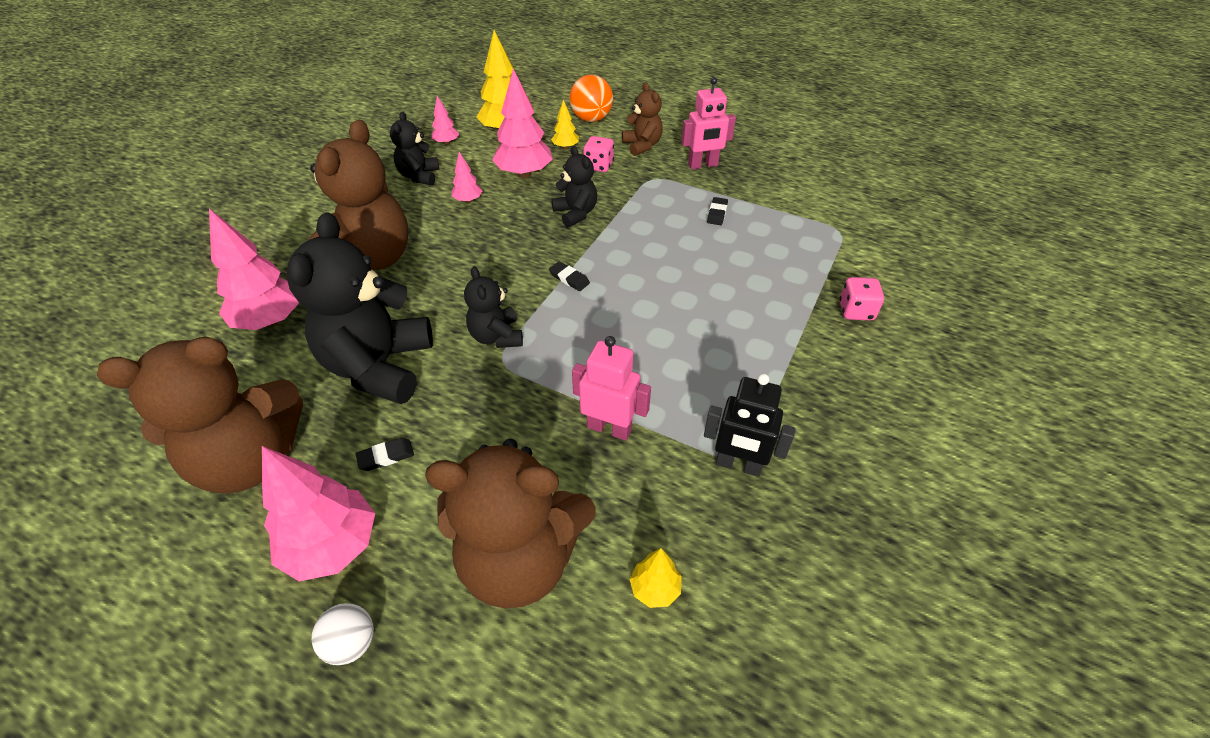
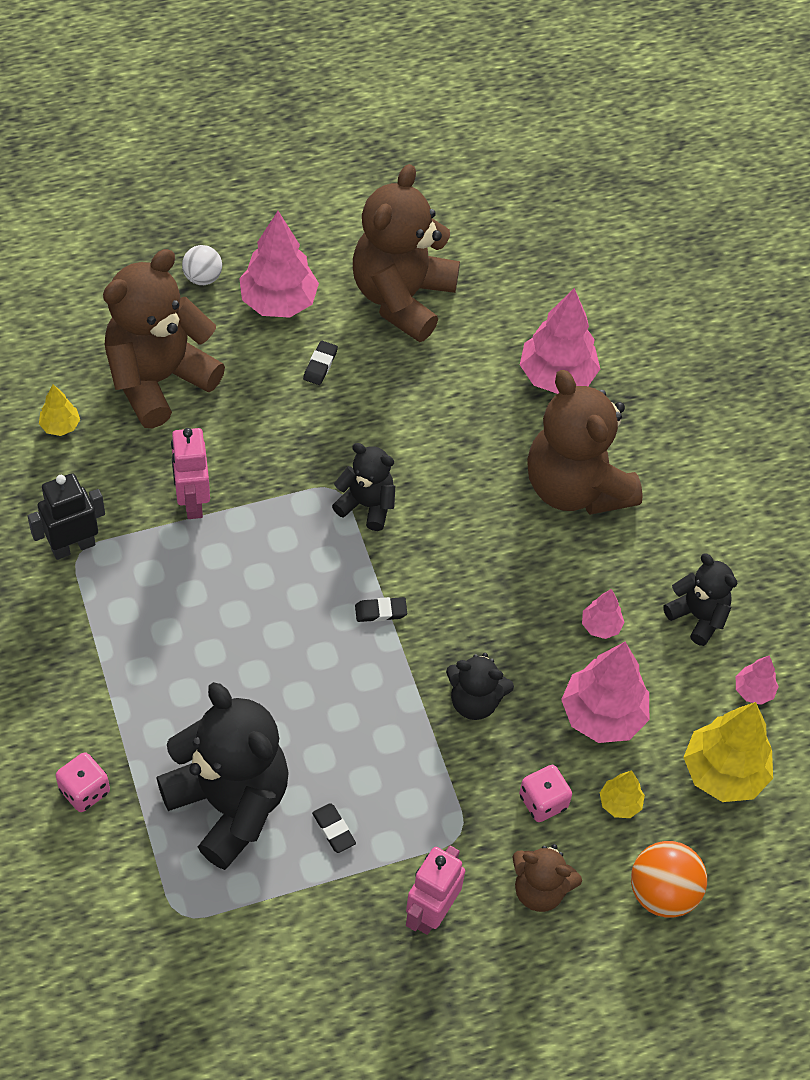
camera: 130 degrees right, 10 degrees up
(379, 366) = (418, 412): black teddy bear -> black teddy bear (229, 804)
(609, 428) = (192, 501): pink robot -> pink robot turned 105 degrees clockwise

